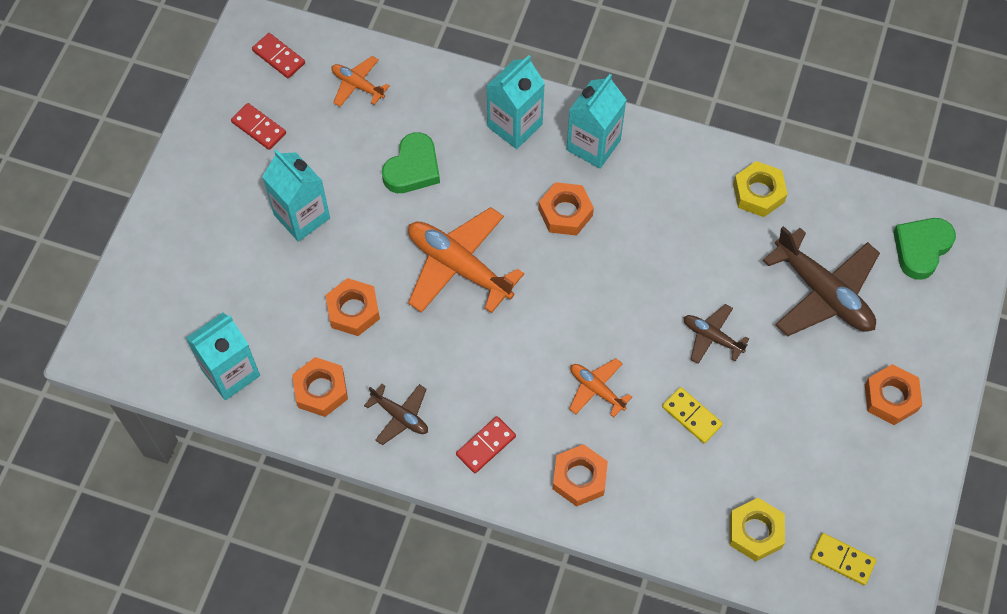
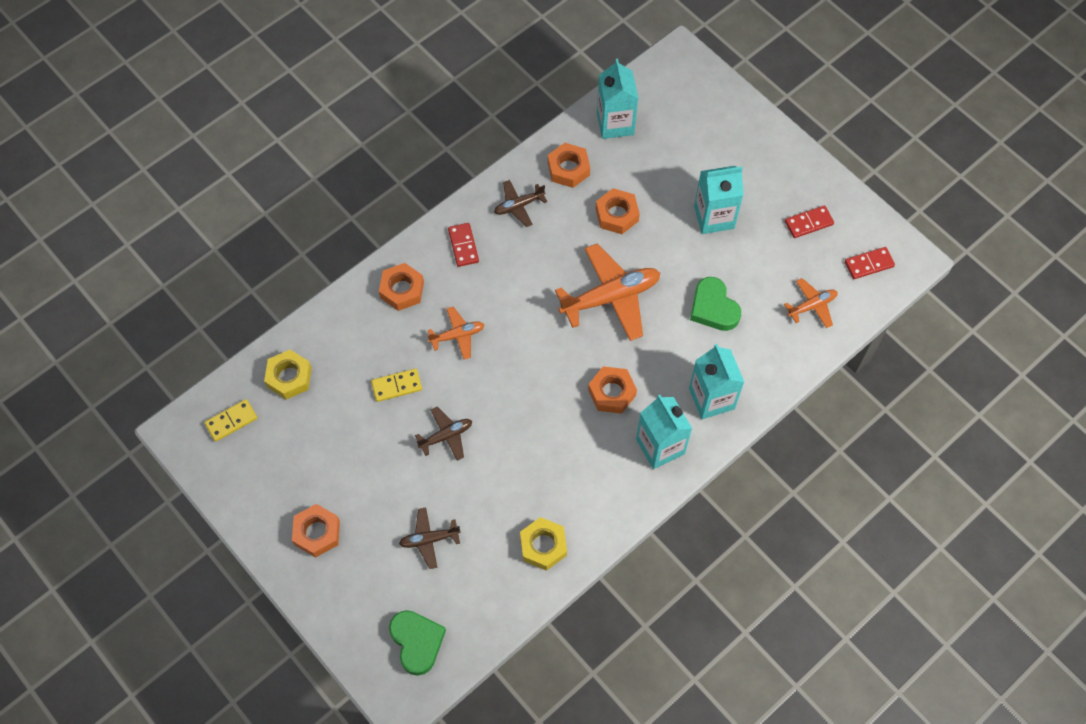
camera: 120 degrees right, 0 degrees up
(823, 293) = (429, 539): brown plane -> brown plane, size x0.52

